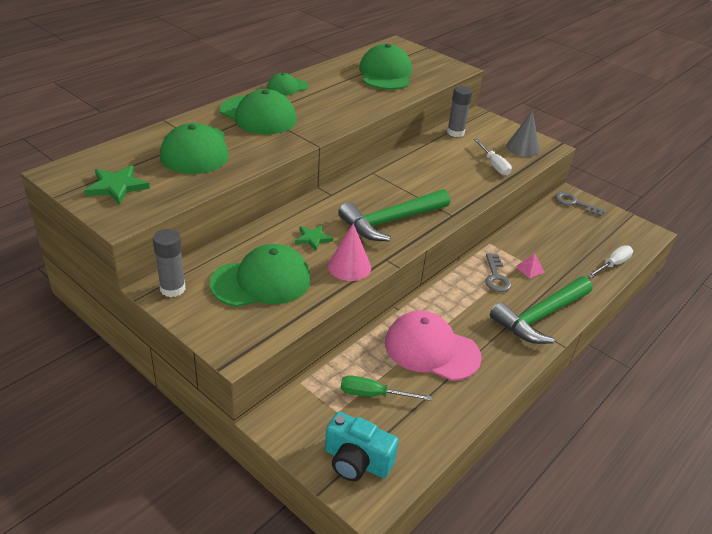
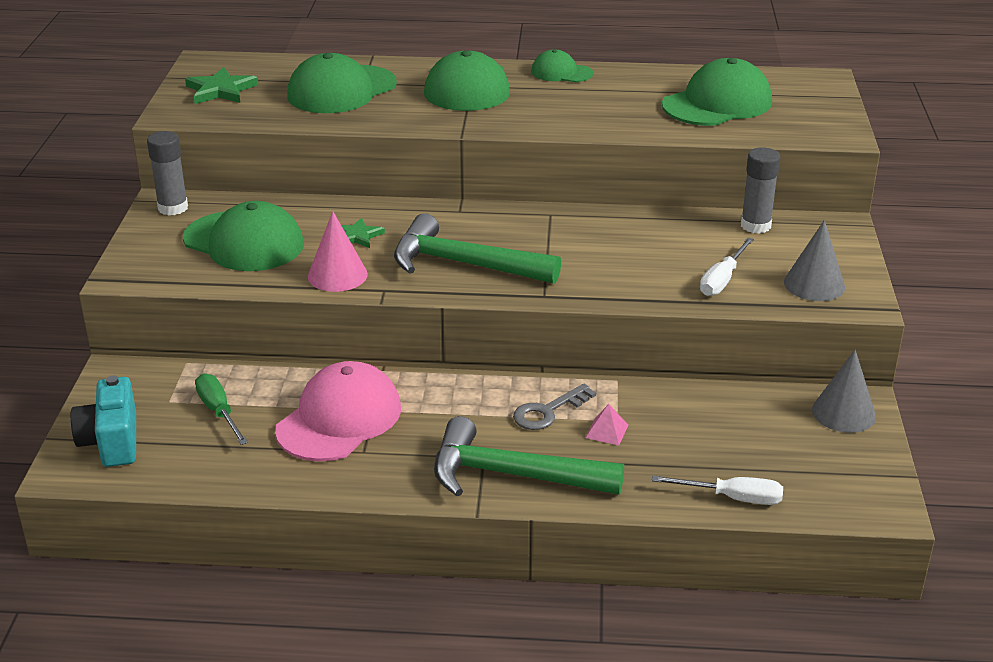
camera: 55 degrees right, 5 degrees down
(431, 349) = (339, 419): pink cap -> pink cap turned 45 degrees clockwise
(574, 203) = (843, 413): grey key -> grey cone

